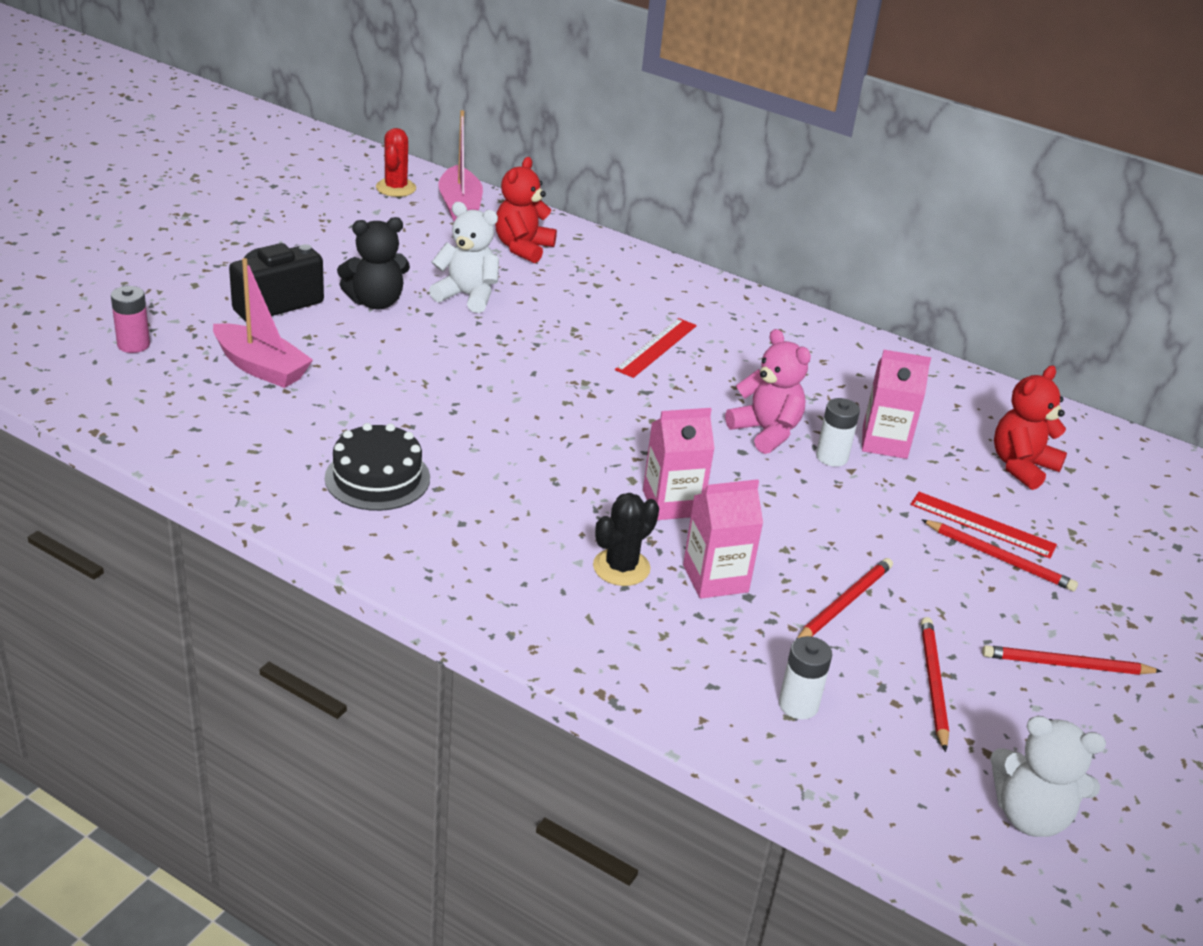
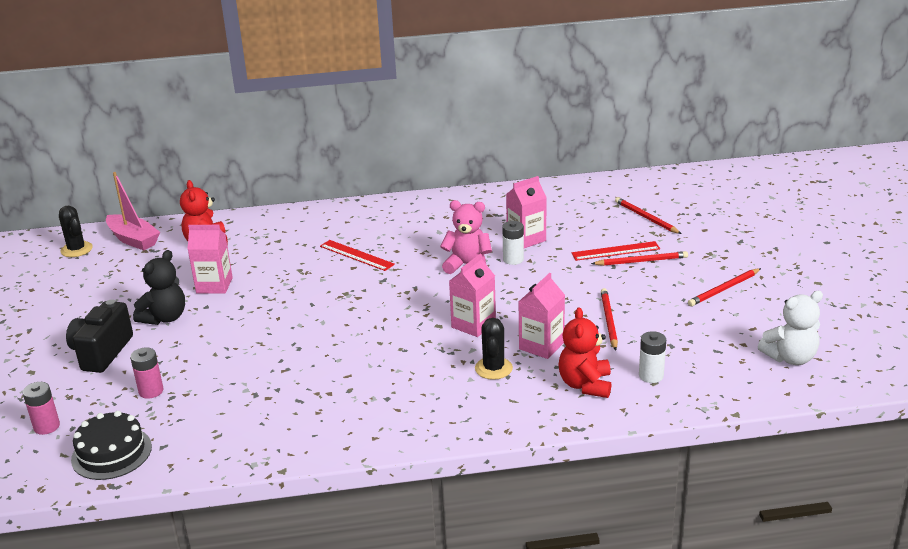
camera: 35 degrees left, 5 degrees down
(261, 367) = (151, 391): pink boat -> pink battery
(377, 478) = (309, 405): black cake -> black cake (111, 453)
(396, 188) = (76, 249): red cactus -> black cactus
(467, 296) = (214, 285): white teddy bear -> pink carton
(656, 347) = (356, 255): red ruler -> red ruler turned 45 degrees counterclockwise
(933, 684) = (688, 331): red pencil -> red pencil (646, 218)
(1021, 466) = (596, 216): red teddy bear -> red teddy bear (585, 385)

